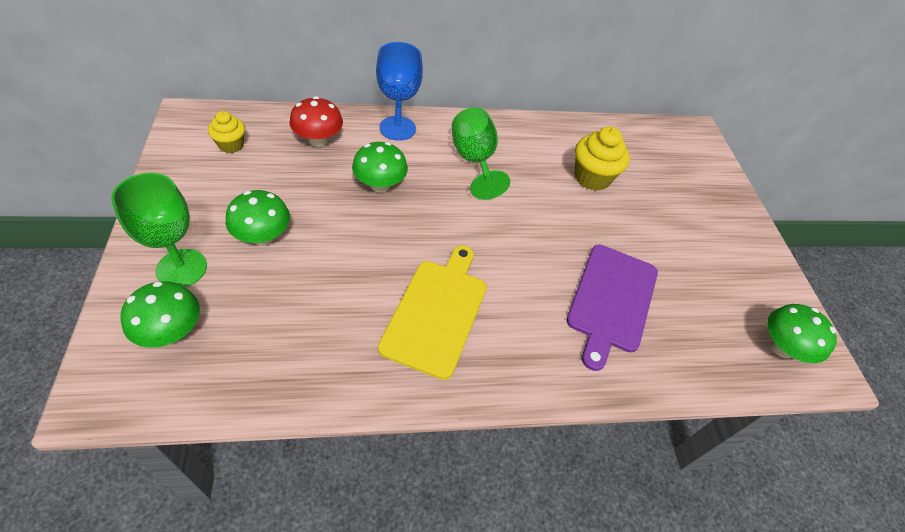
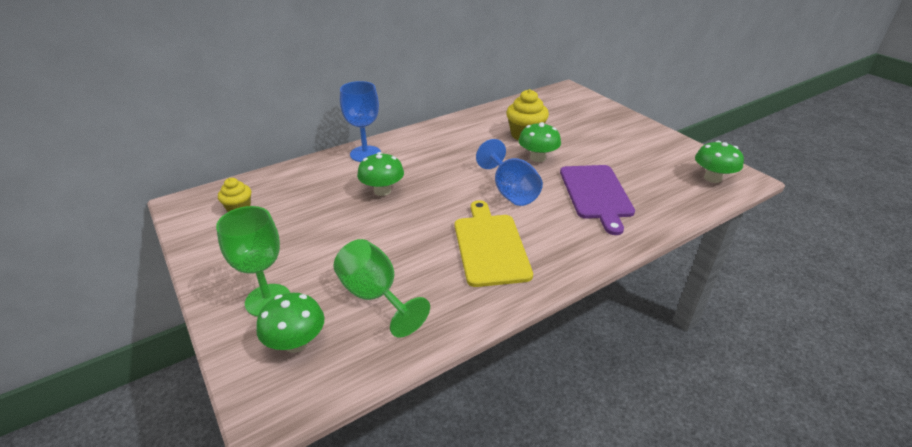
camera: 20 degrees left, 15 degrees down
(263, 236) = (318, 254): green mushroom -> green mushroom (537, 158)
(318, 140) = (309, 181): red mushroom -> none
(474, 161) = (438, 153): green goblet -> green goblet (375, 296)
(514, 249) = (510, 191): none -> blue goblet

